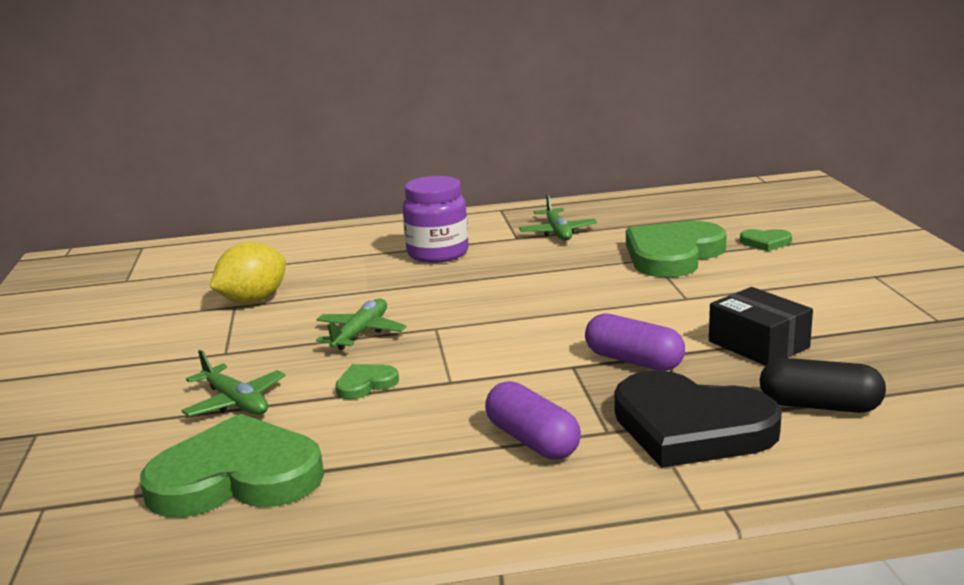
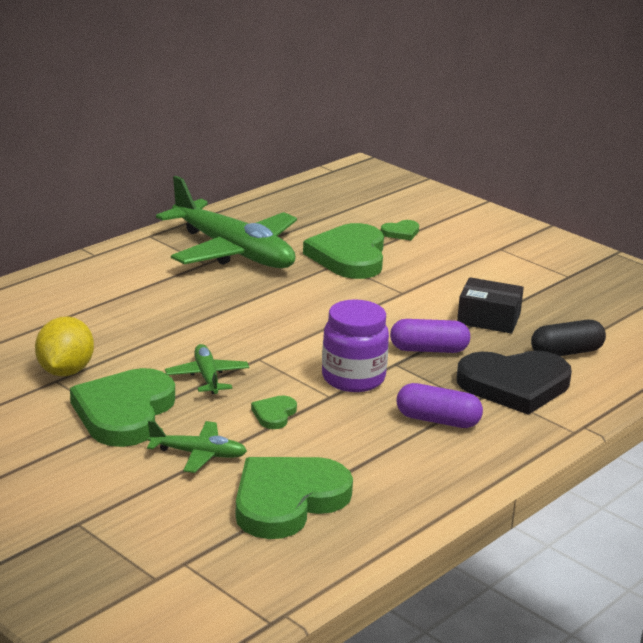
camera: 40 degrees left, 5 degrees up
(239, 346) = (124, 412): none -> green heart
(438, 253) = (160, 292): purple jar -> purple jar (353, 378)
(557, 232) = (233, 251): green plane -> green plane, size x2.20

